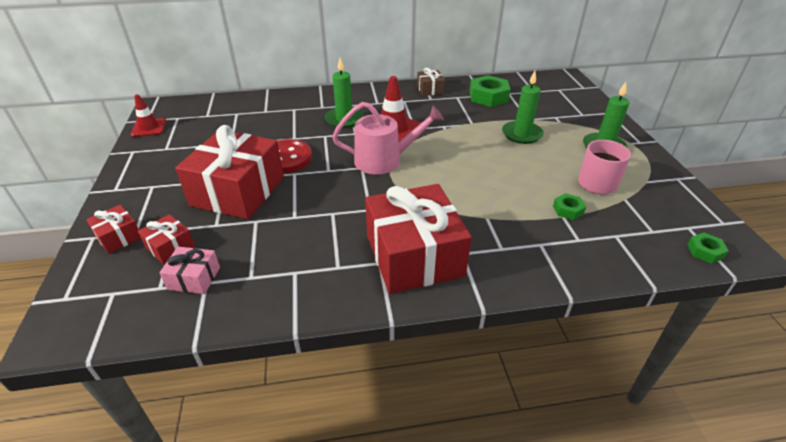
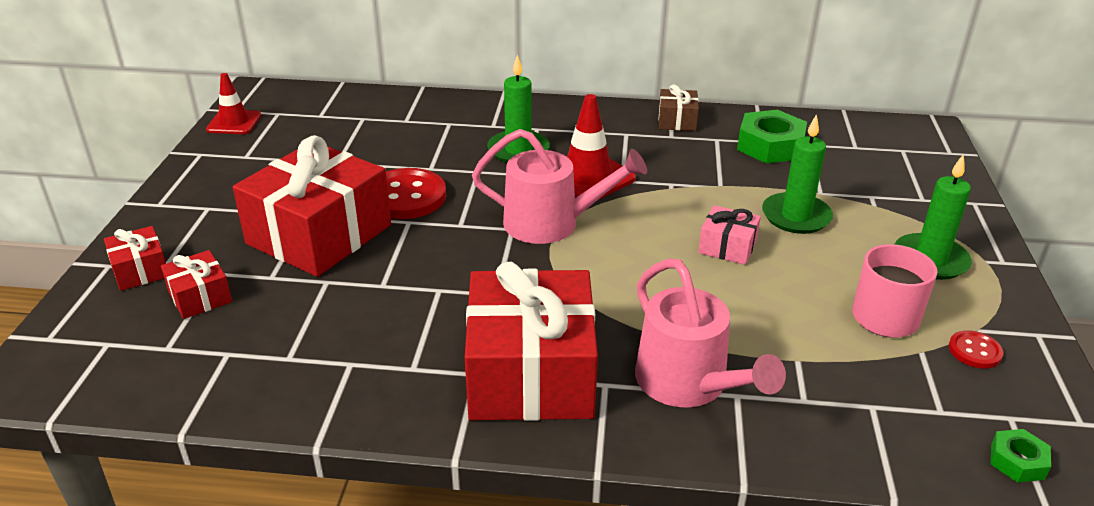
camera: 15 degrees right, 5 degrees down
(194, 278) = (214, 345): pink gift -> pink gift (727, 247)
(510, 243) = (688, 383): none -> pink watering can
(568, 210) = (811, 351): green nut -> none
(651, 193) = (974, 351): none -> red button

